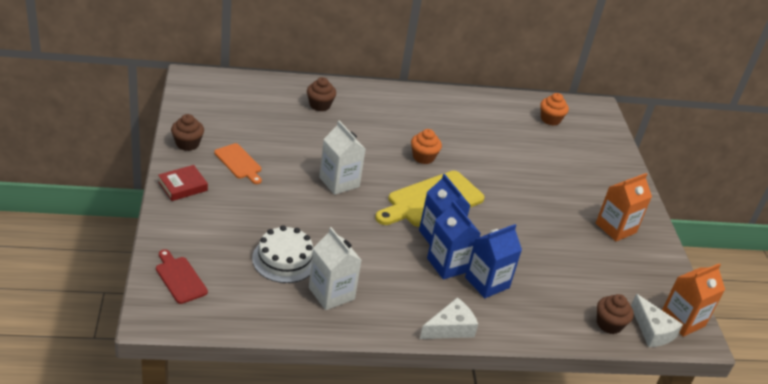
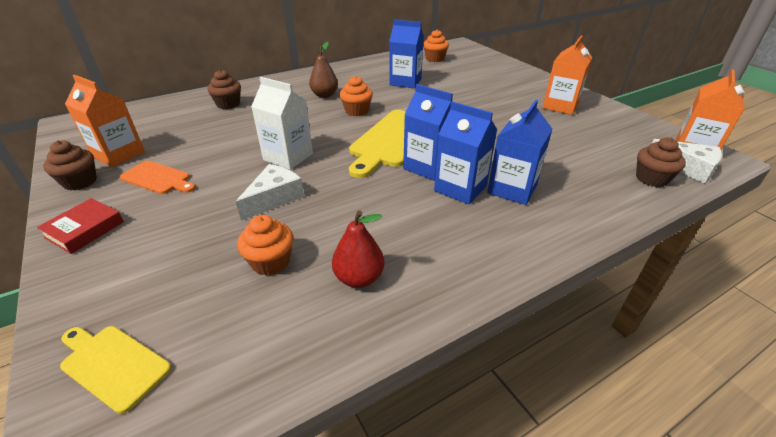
camera: 20 degrees left, 0 degrees up
(180, 278) = (113, 364): red cutting board -> yellow cutting board
(219, 128) = (119, 154): none -> orange carton
(284, 259) = (270, 262): white cake -> orange cupcake
(331, 293) = (359, 278): white carton -> red pear
(407, 127) = (324, 95): none -> brown pear
(450, 328) = (526, 253): white cheese -> white cheese (274, 198)
(494, 139) = (405, 82): none -> blue carton

